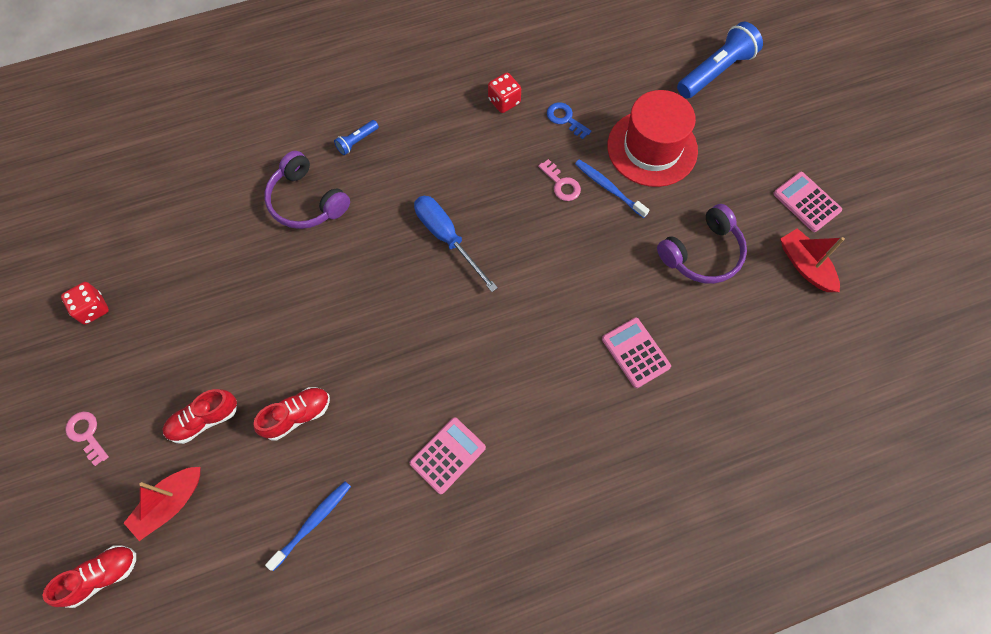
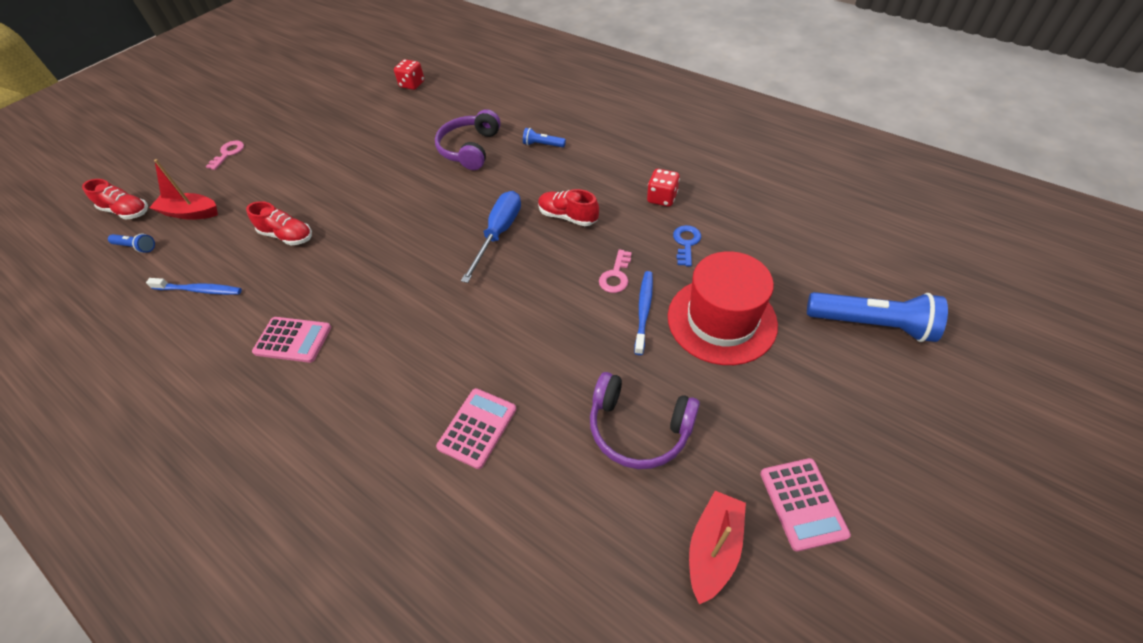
camera: 60 degrees right, 15 degrees down
(93, 309) = (320, 110): red dice -> red dice (412, 84)
(183, 576) = (136, 247): none -> blue flashlight
(204, 420) = (262, 195): red shoe -> red shoe (568, 216)
(806, 202) = (802, 503): pink calculator -> pink calculator turned 150 degrees clockwise

